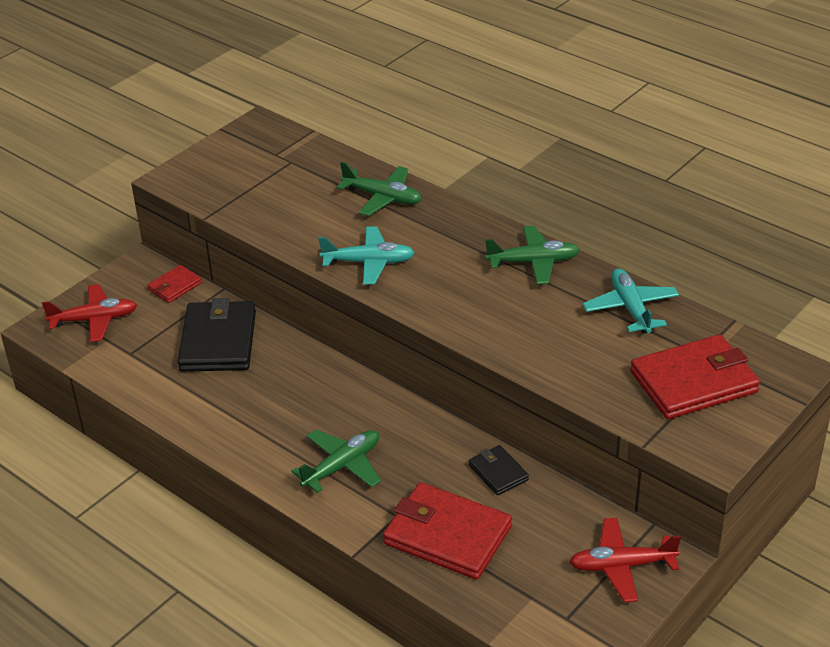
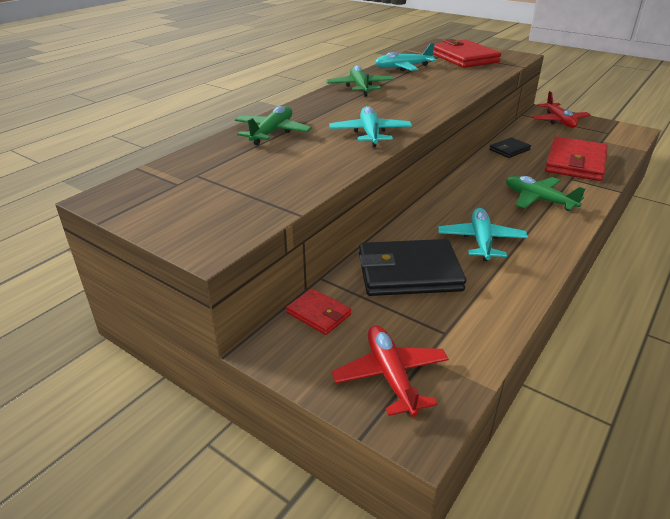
camera: 95 degrees left, 5 degrees down
(260, 398) = (481, 241): none -> turquoise plane

